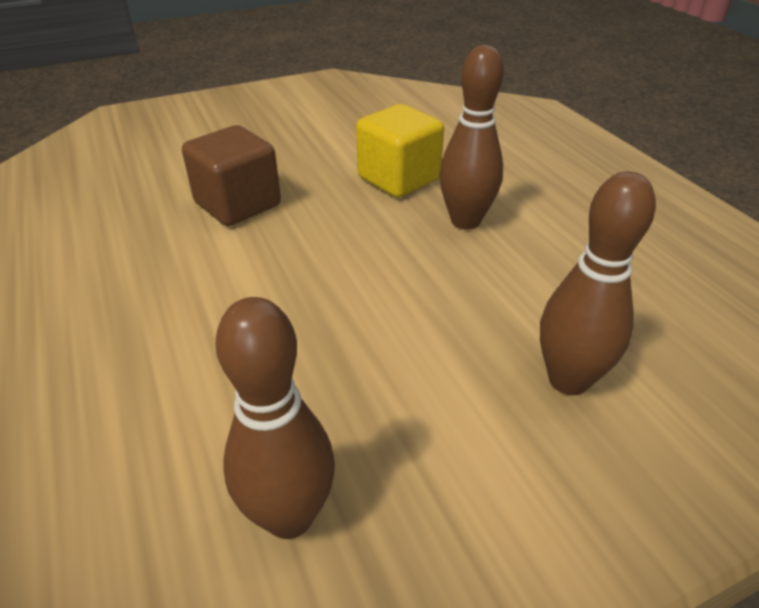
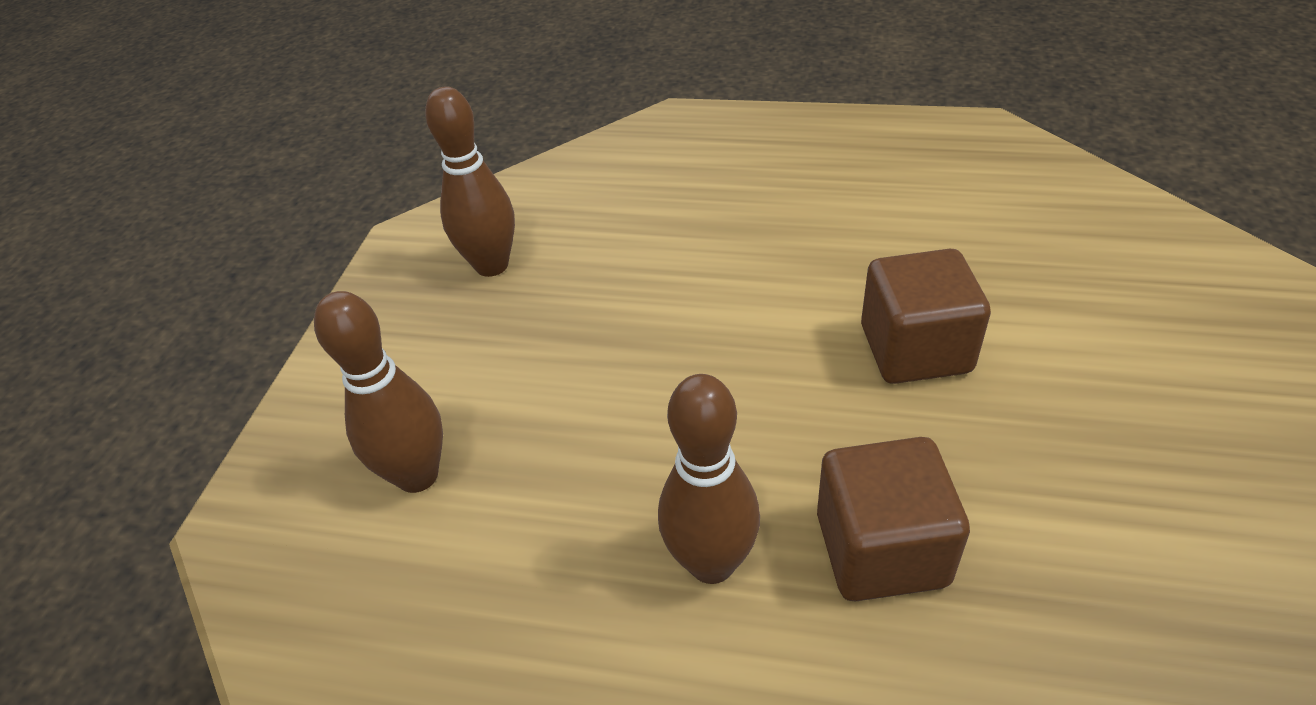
camera: 130 degrees right, 5 degrees up
(398, 179) = (881, 549): yellow cube -> brown cube

